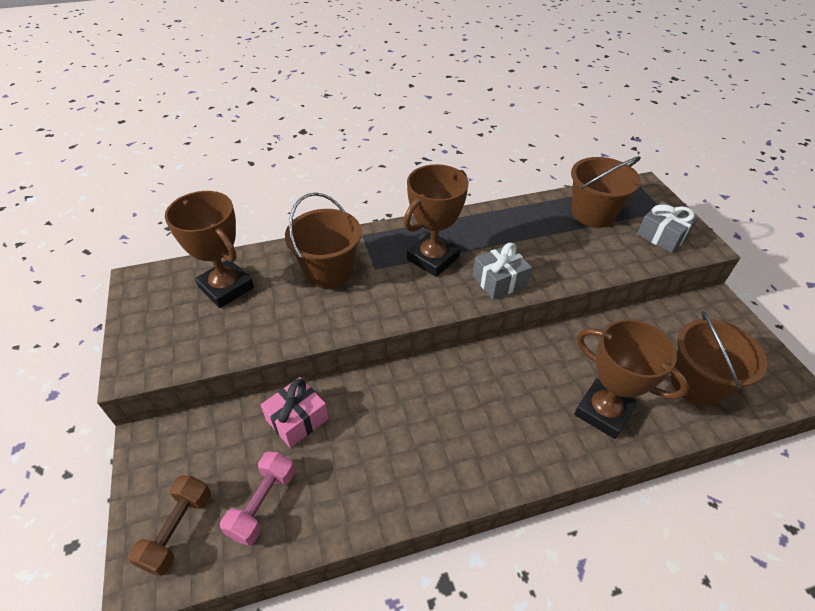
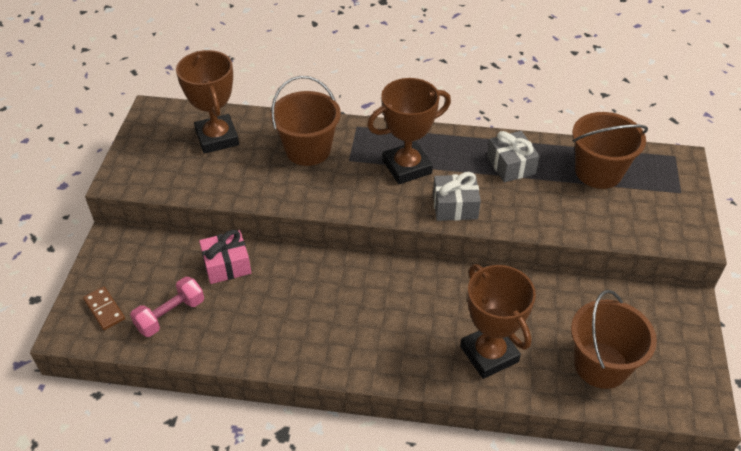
camera: 25 degrees right, 0 degrees up
(177, 530) = (104, 309): brown dumbbell -> brown domino
(662, 236) = (655, 216): grey gift -> grey gift (511, 165)

